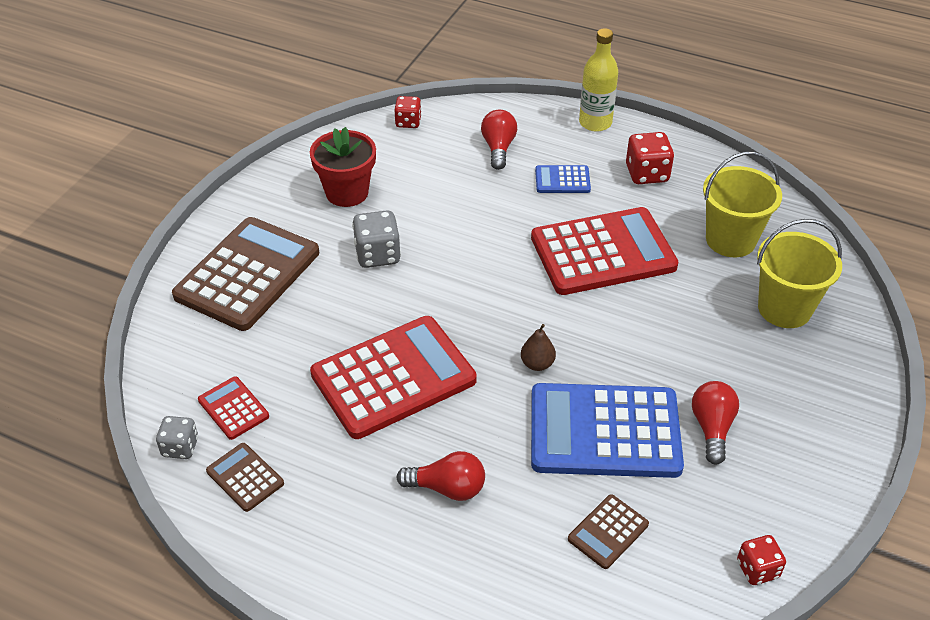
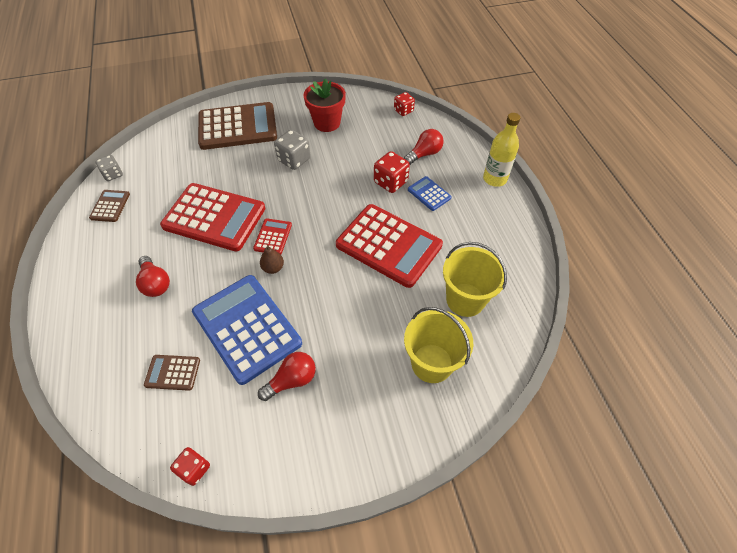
camera: 50 degrees right, 10 degrees up
(233, 408) = (149, 176): red calculator -> red calculator (273, 237)
(647, 174) = (478, 226): red dice -> red dice (390, 182)

